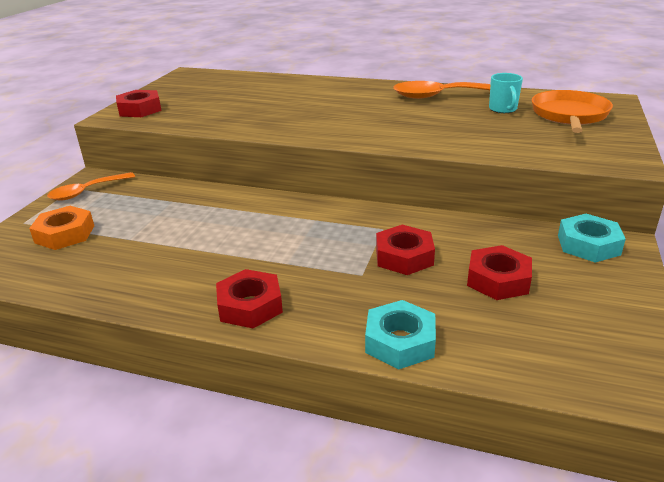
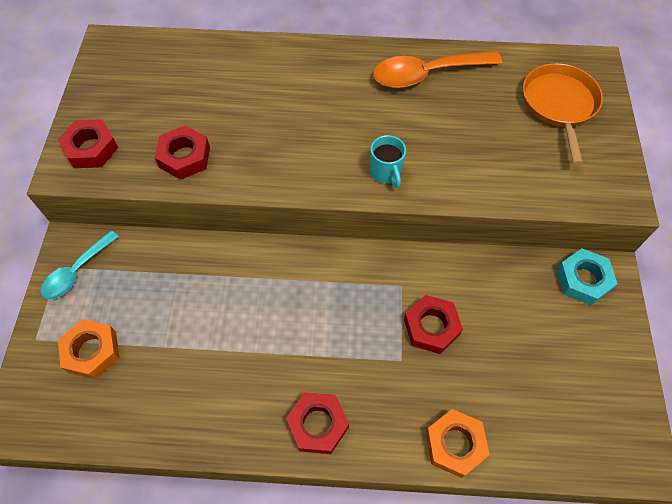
camera: 15 degrees left, 30 degrees up
(87, 192) = (77, 271): orange spoon -> turquoise spoon
(400, 342) = (455, 444): turquoise nut -> orange nut
(498, 280) = (516, 346): red nut -> red nut (184, 157)
(503, 109) = (493, 99): turquoise mug -> turquoise mug (386, 173)

